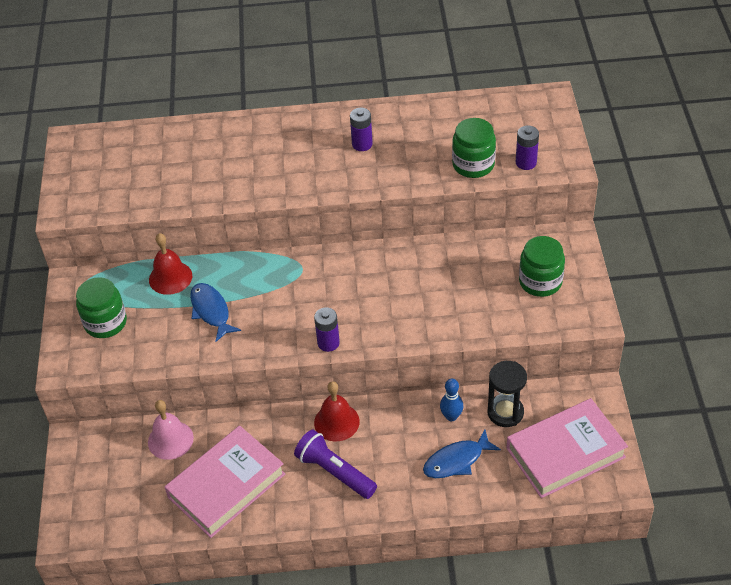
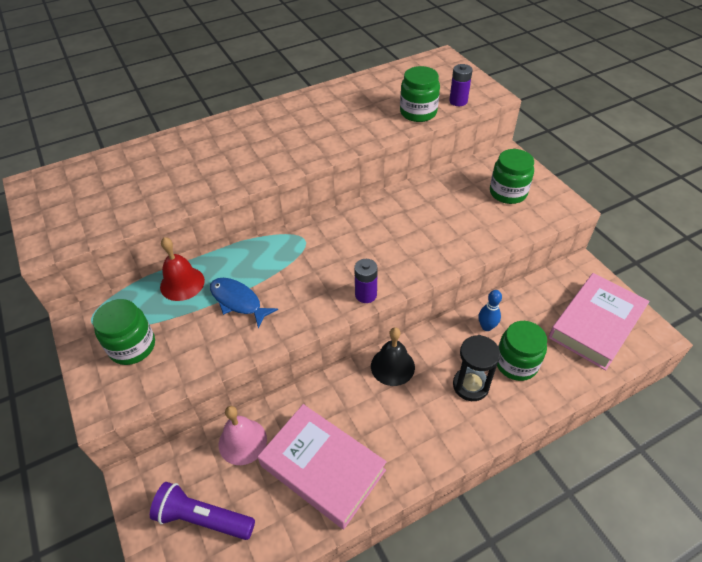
camera: 25 degrees left, 0 degrees up
(226, 485) = (322, 468): pink book -> pink book turned 75 degrees counterclockwise
(335, 472) = (418, 414): purple flashlight -> purple flashlight (203, 518)
(336, 422) = (392, 366): red bell -> black bell
(362, 144) = (316, 120): purple battery -> none
(457, 461) = (516, 363): blue fish -> green jar
(505, 412) = (527, 308): black hourglass -> black hourglass (470, 385)

